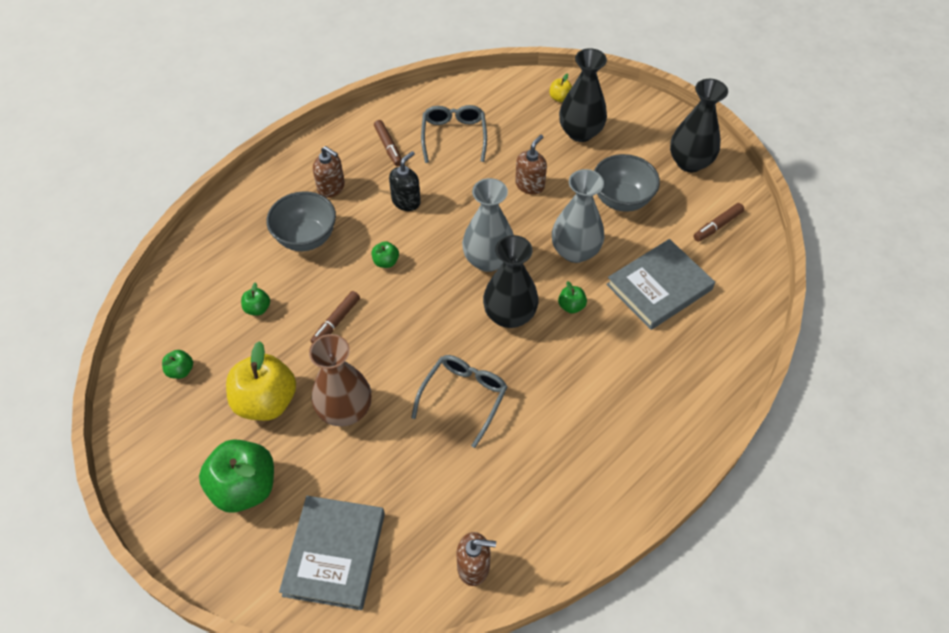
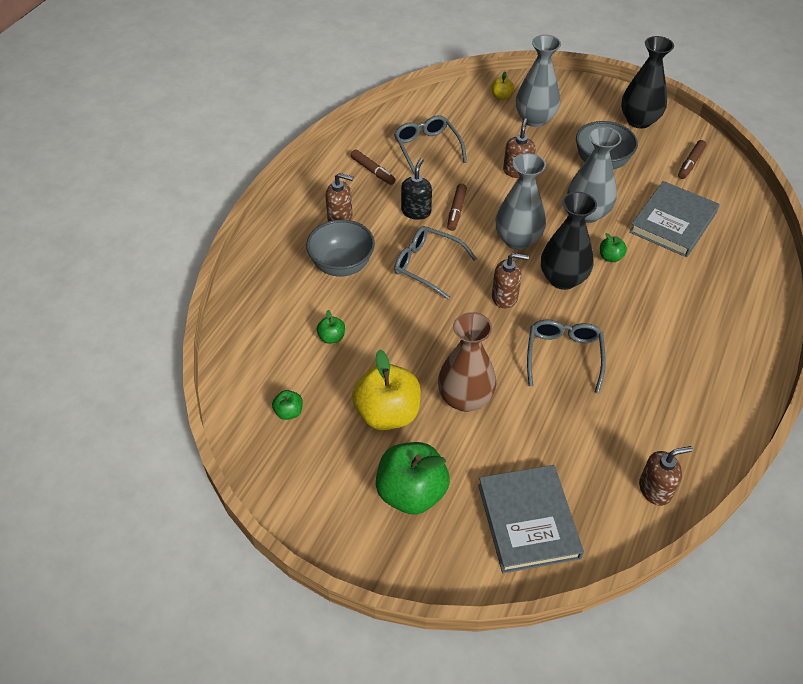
camera: 20 degrees left, 5 degrees down
(336, 321) = (412, 327): brown marker -> brown marker (456, 211)
(386, 262) = (428, 266): green apple -> grey glasses
(441, 317) = (505, 297): none -> brown soap dispenser
(580, 132) = (535, 119): black vase -> grey vase

